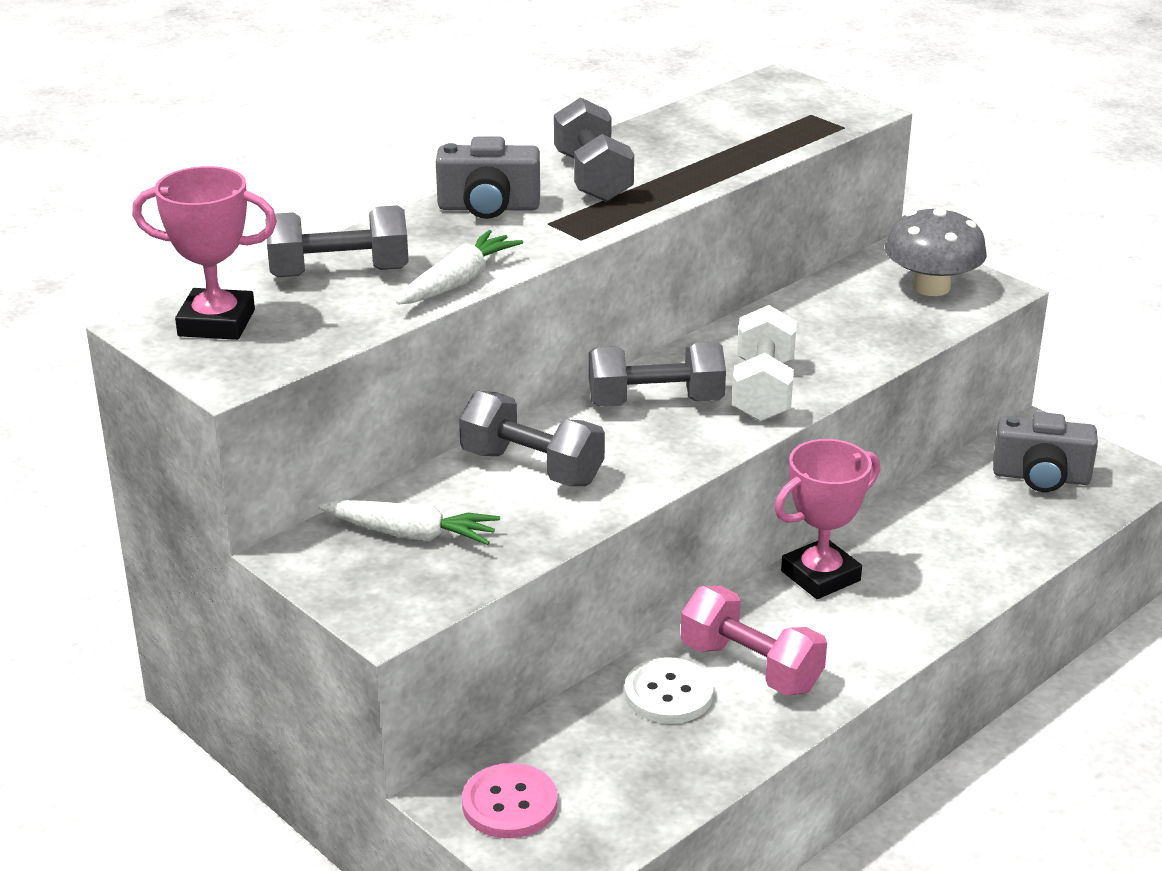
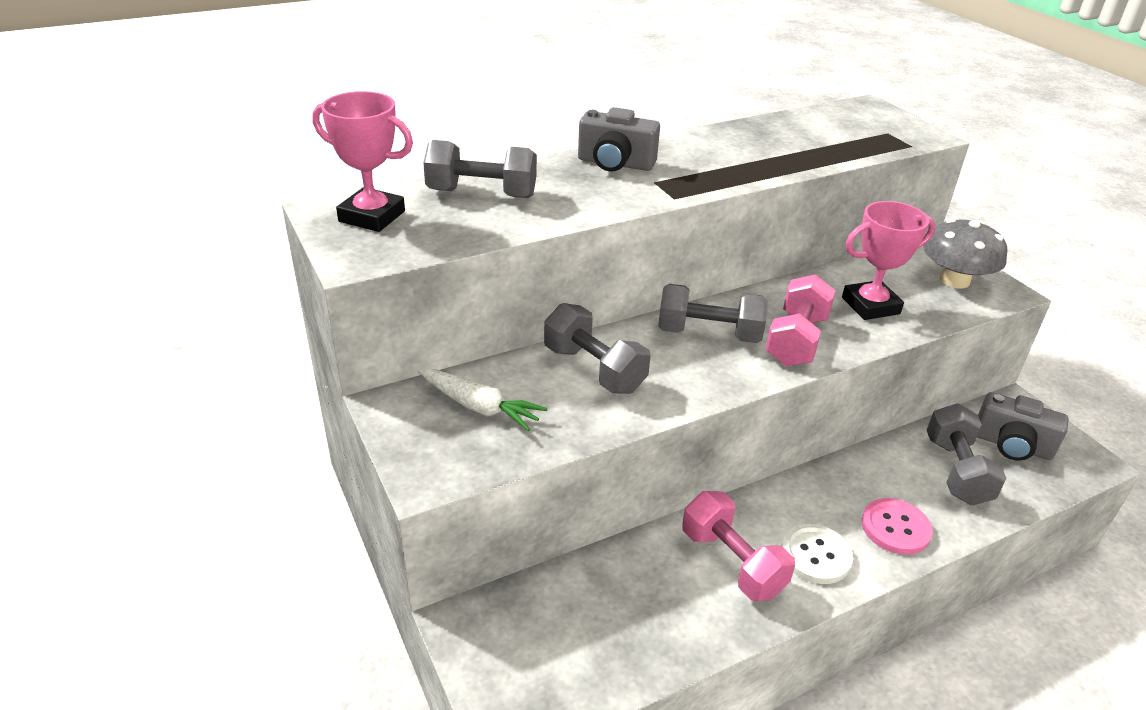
camera: 15 degrees right, 5 degrees up
(458, 282) = (565, 215): white carrot -> none
(509, 804) = (500, 642): pink button -> pink button (895, 528)
(592, 178) = (702, 154): grey dumbbell -> grey dumbbell (956, 471)
(668, 694) = (659, 571): white button -> white button (815, 555)
(762, 390) = (796, 340): white dumbbell -> pink dumbbell
(820, 576) = (811, 493): pink trophy -> pink trophy (870, 306)

